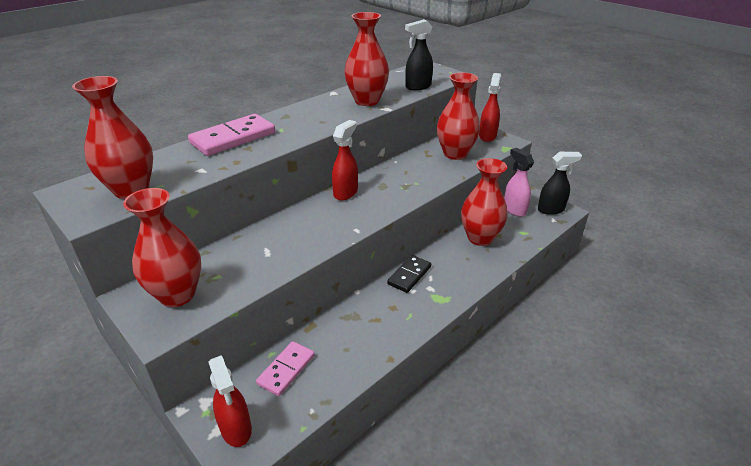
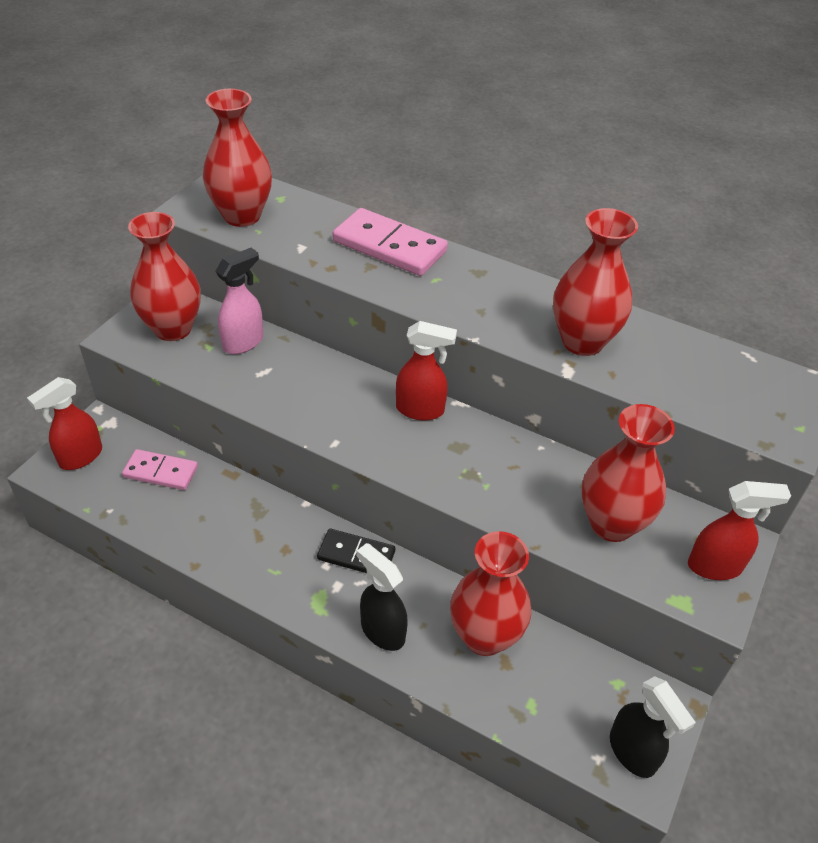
camera: 70 degrees right, 10 degrees up
(418, 87) = (687, 393): black spray bottle -> black spray bottle (382, 631)
(514, 209) = (599, 684): pink spray bottle -> pink spray bottle (243, 342)

